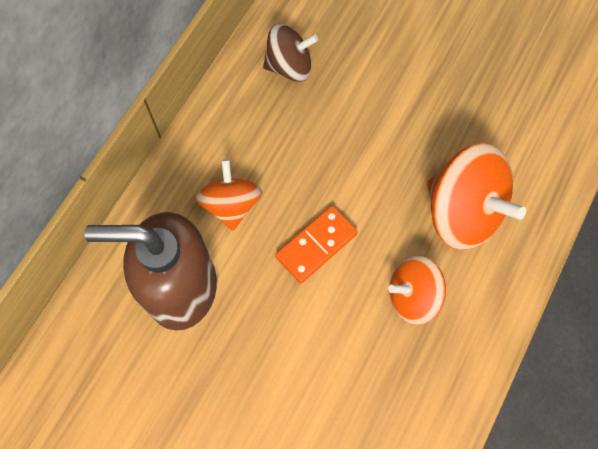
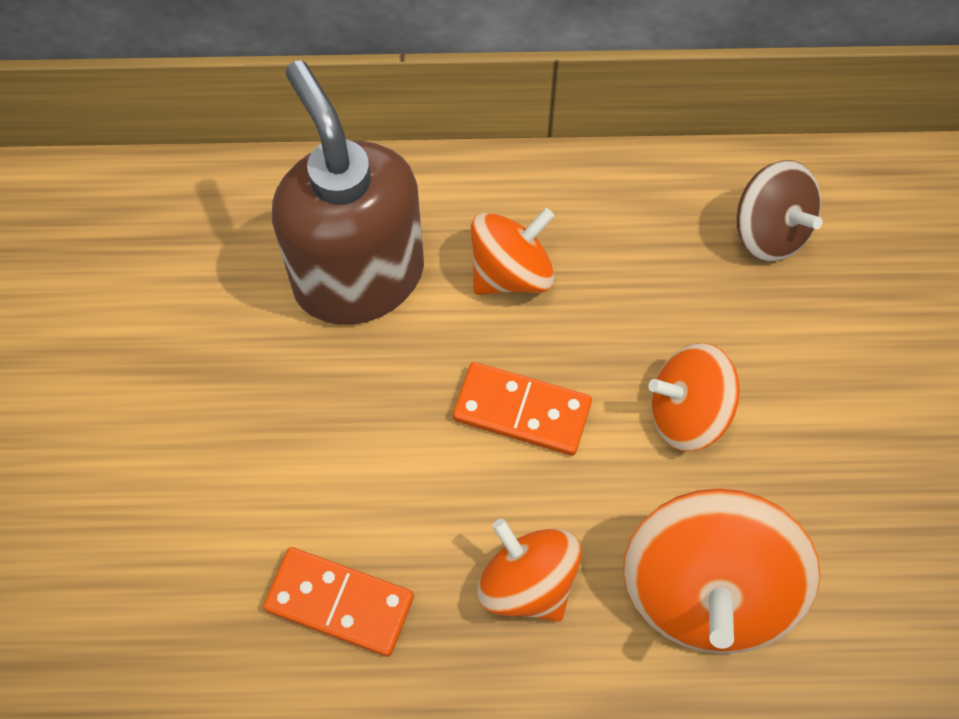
camera: 60 degrees right, 5 degrees down
(365, 165) = (687, 413): none -> orange spinning top
(371, 401) = (339, 603): none -> orange domino

